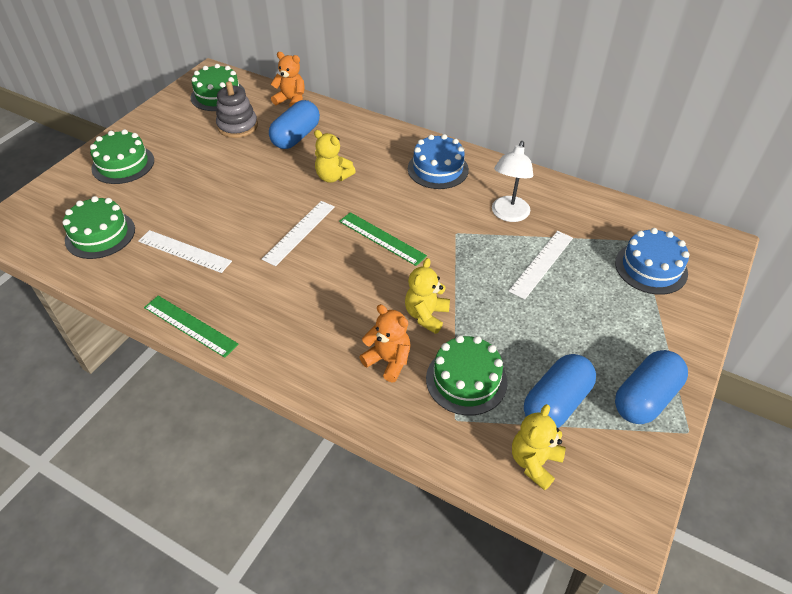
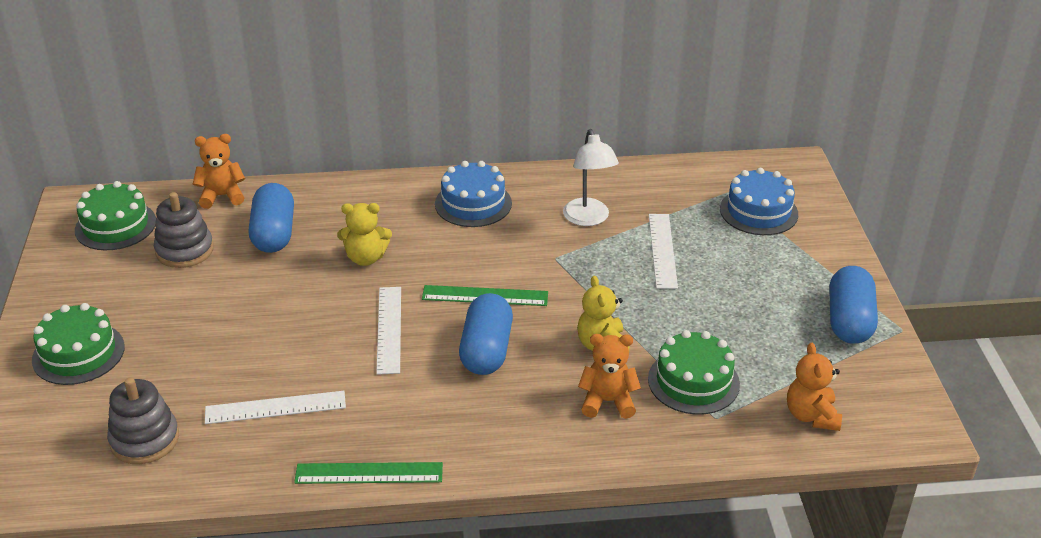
camera: 35 degrees left, 10 degrees down
(100, 234) = (145, 439): green cake -> grey stacking toy
(534, 462) = (811, 415): yellow teddy bear -> orange teddy bear
(556, 403) = (785, 361): blue capsule -> blue capsule (486, 350)

